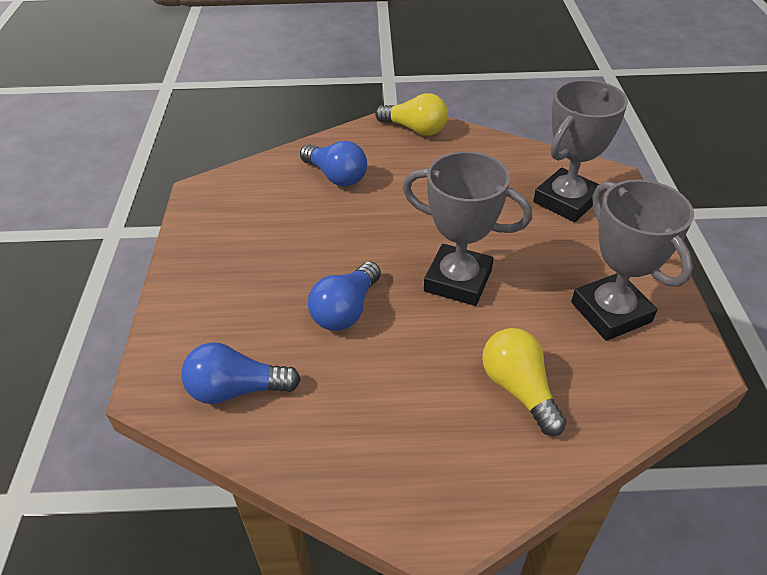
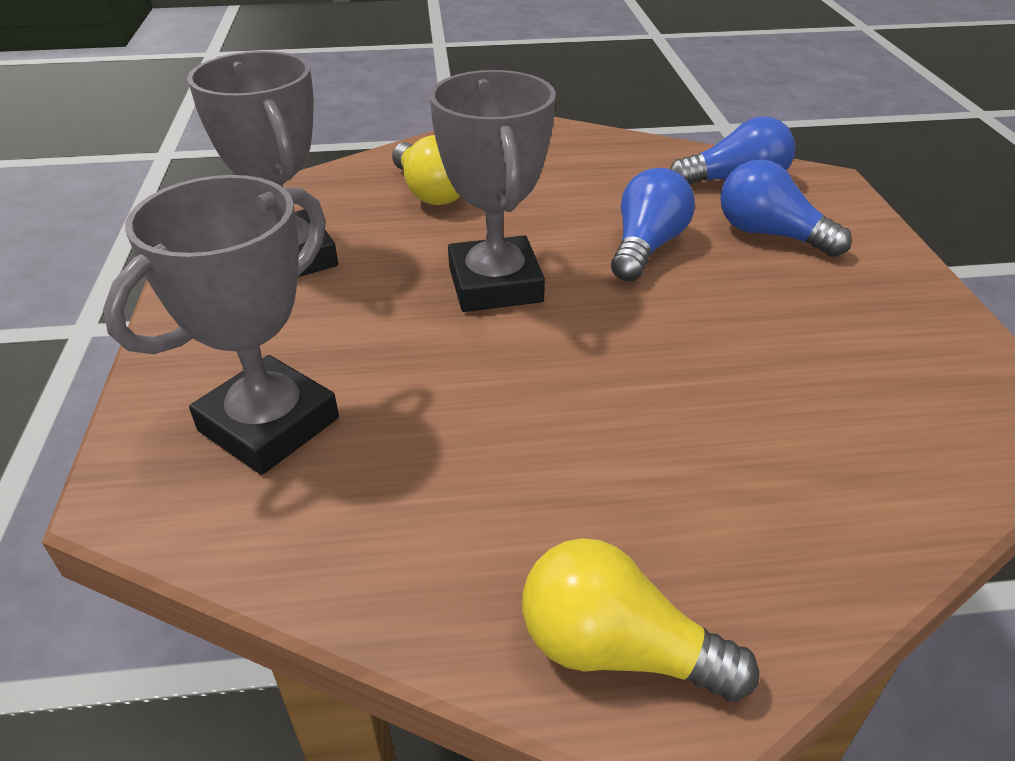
camera: 175 degrees right, 5 degrees down
(336, 176) = (768, 464): blue light bulb -> blue light bulb (770, 234)
(458, 280) = (495, 284): grey trophy -> grey trophy turned 60 degrees clockwise

